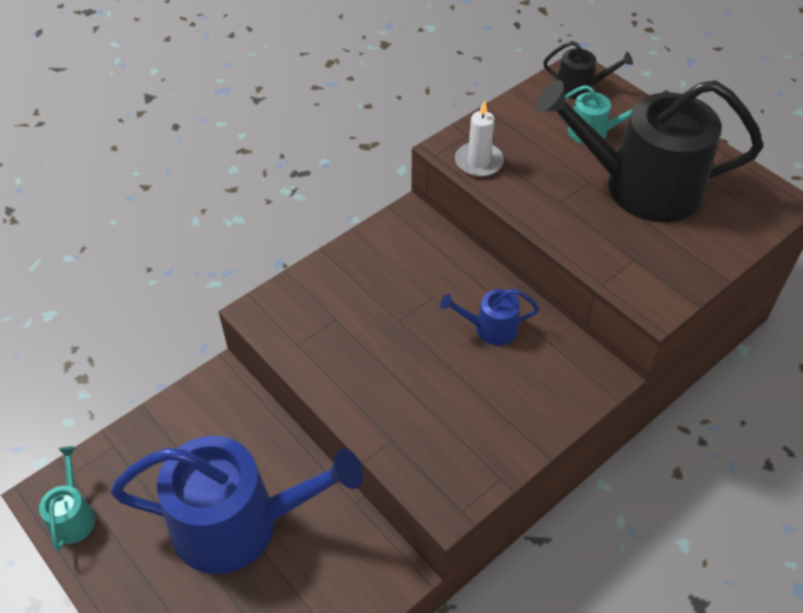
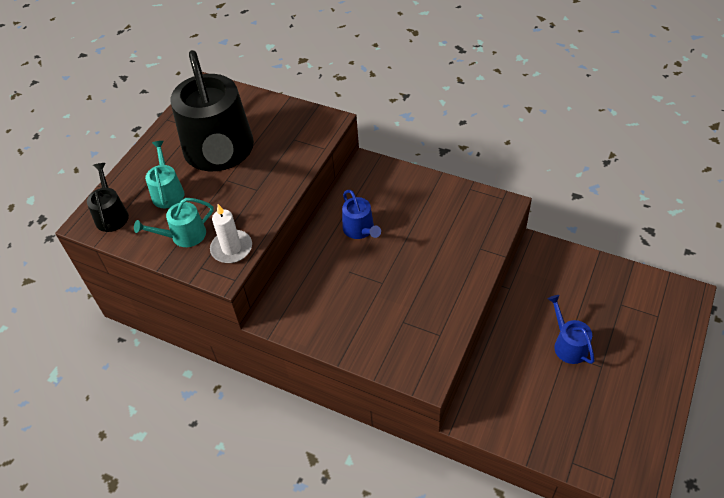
camera: 110 degrees left, 0 degrees up
(73, 516) = (640, 454): turquoise watering can -> turquoise watering can (184, 236)
(238, 523) = (568, 345): blue watering can -> blue watering can, size x0.44

